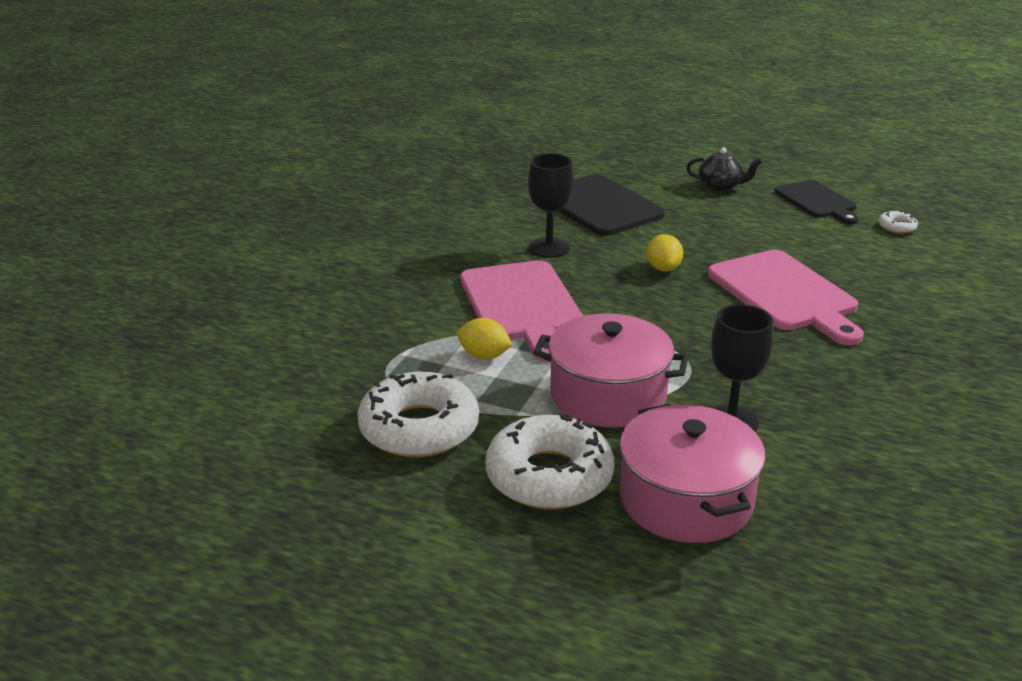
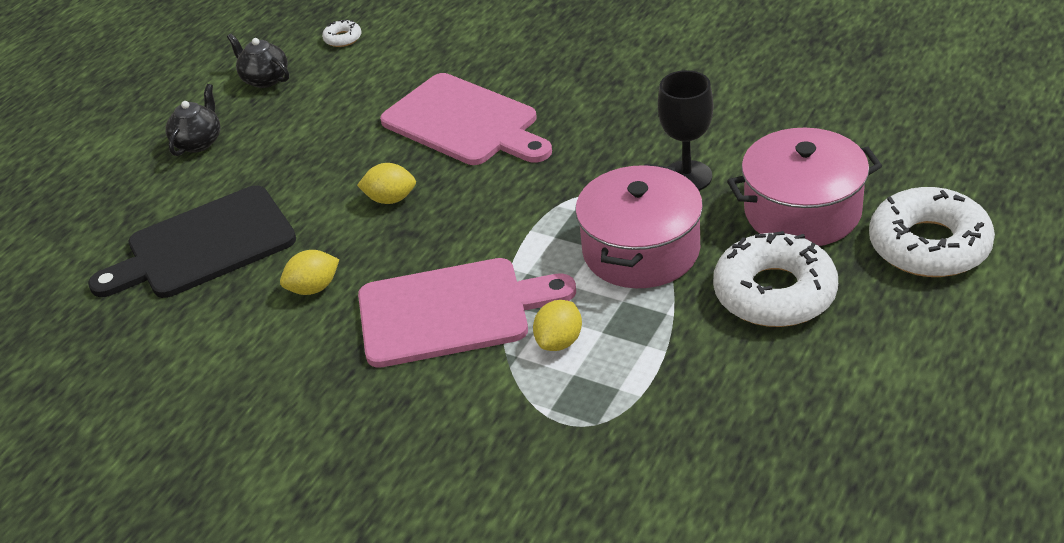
camera: 80 degrees left, 10 degrees up
(419, 428) = (698, 389): white donut -> white donut (929, 245)
(549, 248) = (313, 288): black goblet -> yellow lemon
(785, 294) = (464, 122): pink cutting board -> pink cutting board turned 60 degrees clockwise
(817, 201) = (264, 79): black cutting board -> black teapot

